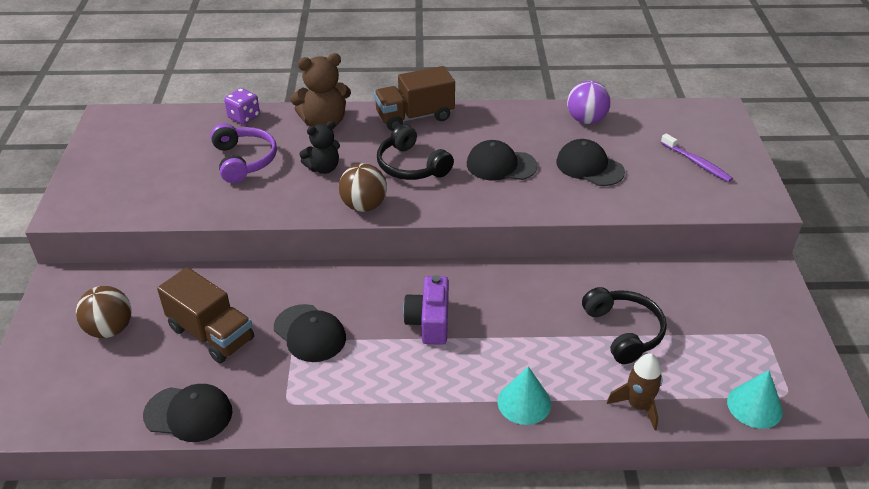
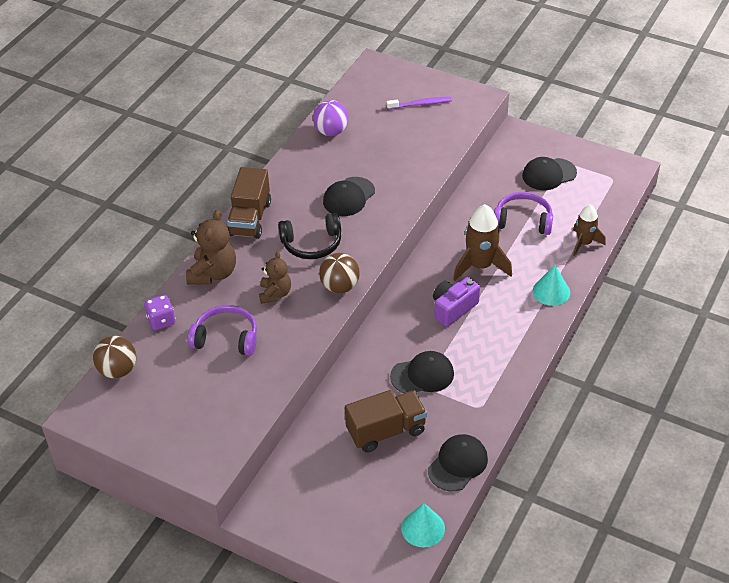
camera: 60 degrees left, 5 degrees up
(110, 329) = (339, 492): brown ball -> brown ball (118, 370)
(323, 168) = (275, 294): black teddy bear -> brown teddy bear
(429, 322) = (453, 308): purple camera -> purple camera turned 105 degrees clockwise
(515, 320) = (480, 266): none -> brown rocket
(589, 167) = (385, 155): black cap -> black cap (549, 174)
(624, 331) = (523, 220): black headphones -> purple headphones
(754, 406) = (613, 196): turquoise cone -> turquoise cone (423, 528)

